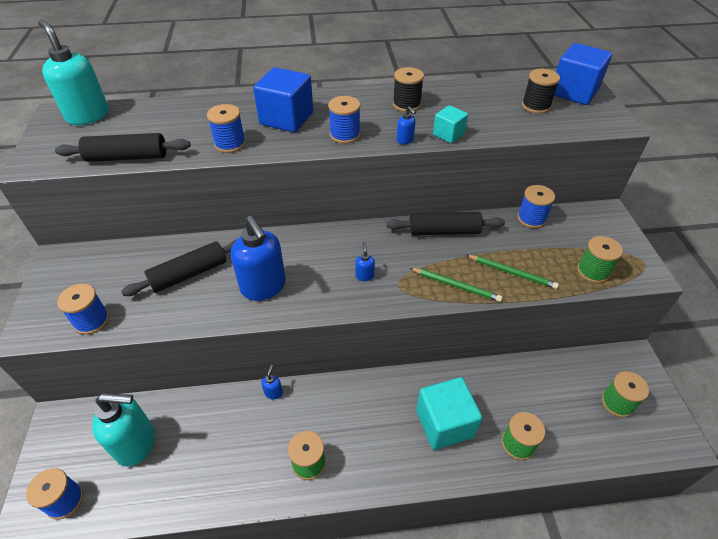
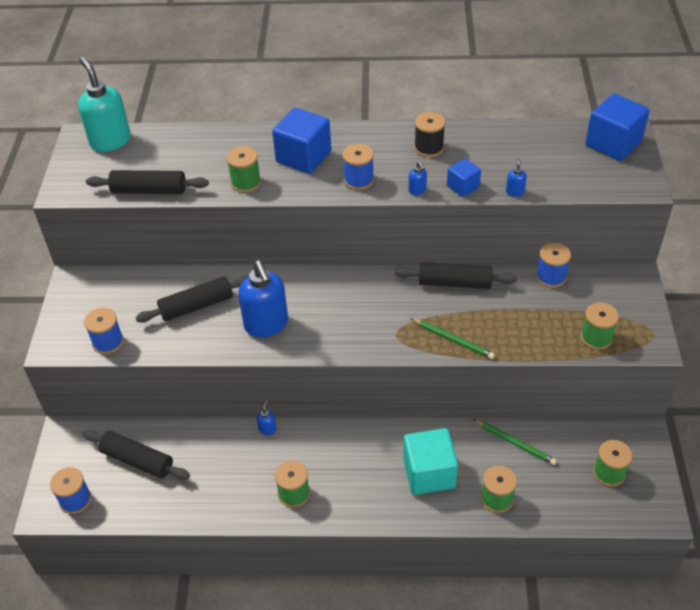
camera: 10 degrees right, 0 degrees up
(137, 443) = (137, 460): turquoise soap dispenser -> black rolling pin
(230, 144) = (245, 182): blue spool -> green spool
(364, 275) = (365, 322): blue soap dispenser -> blue soap dispenser (515, 191)
(448, 134) = (463, 187): turquoise cube -> blue cube
(512, 273) = (512, 332): green pencil -> green pencil (515, 443)
(536, 106) = (565, 158): black spool -> none

